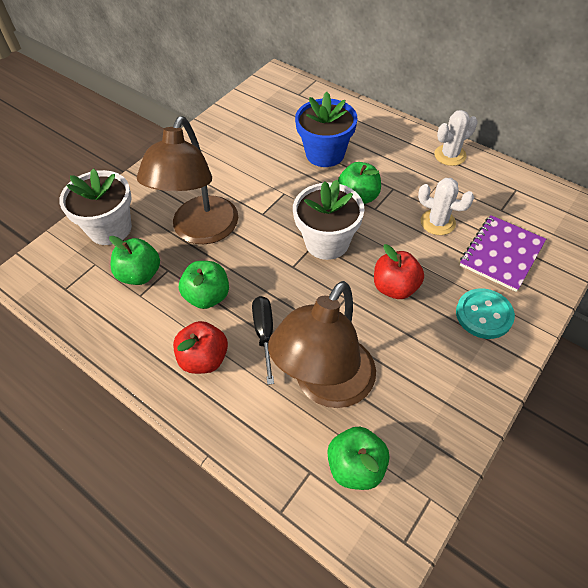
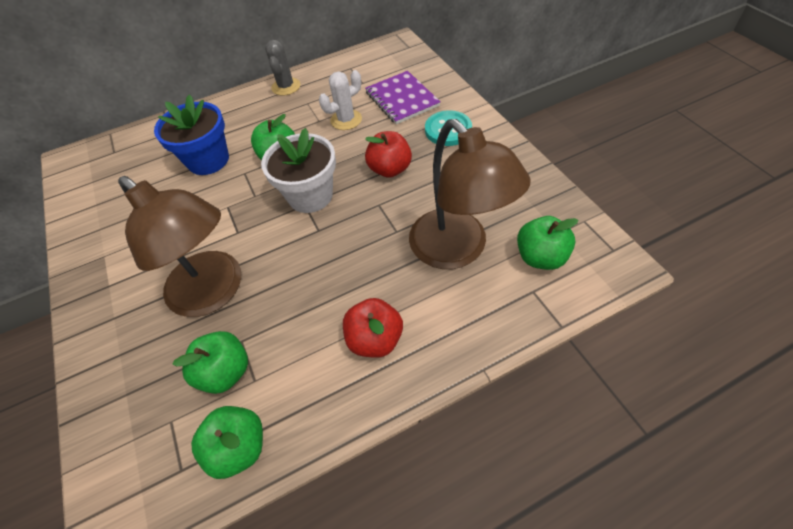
camera: 60 degrees left, 0 degrees up
(110, 228) = (130, 388): white flower pot -> none
(207, 296) = (302, 313): green apple -> green apple (239, 448)
(264, 334) = (378, 278): black screwdriver -> none
(450, 155) = (286, 87): white cactus -> grey cactus

